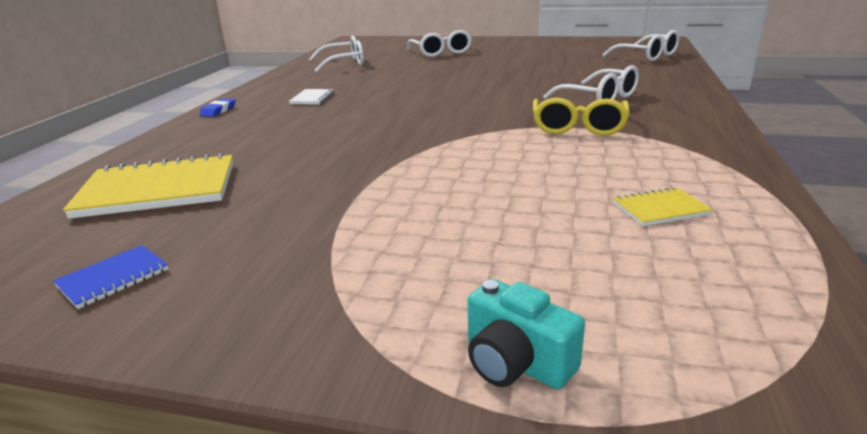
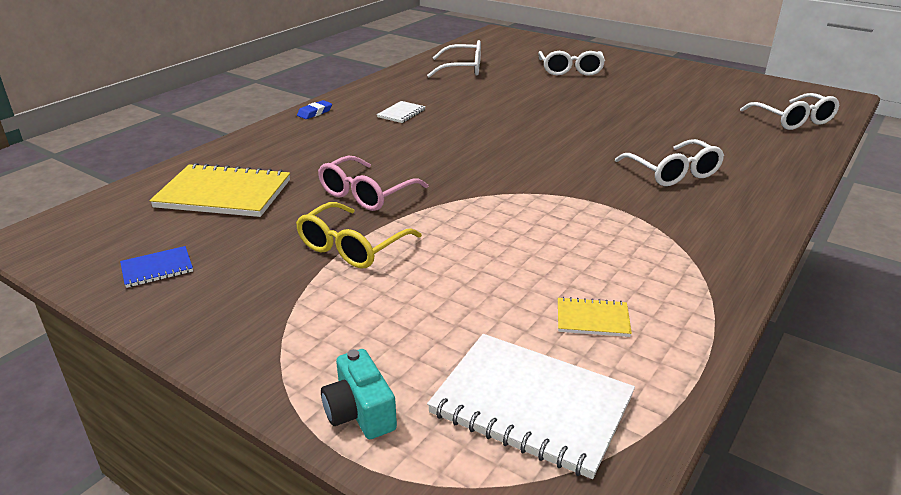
camera: 20 degrees right, 5 degrees up
(330, 160) = (366, 194): none -> pink glasses
(578, 127) = (613, 207): yellow glasses -> yellow glasses (352, 247)
(693, 297) = (531, 405): none -> white notebook

